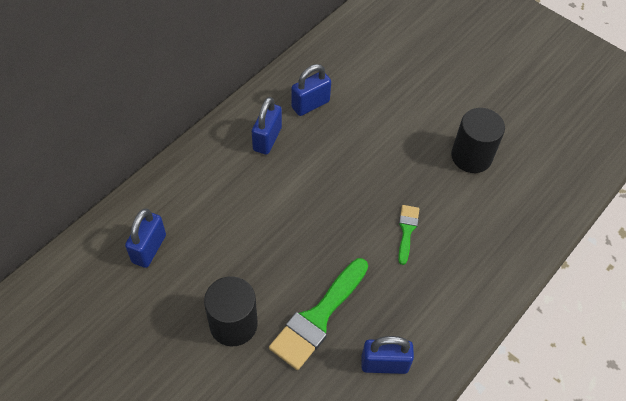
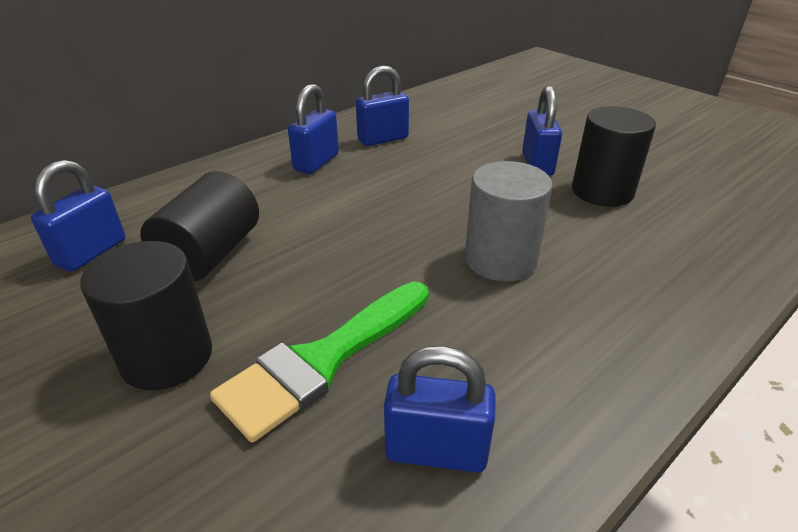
camera: 10 degrees right, 20 degrees down
(226, 243) = (210, 254): none -> black cylinder
(407, 230) = (500, 259): green brush -> grey cylinder
(427, 128) = (537, 164): none -> blue padlock

